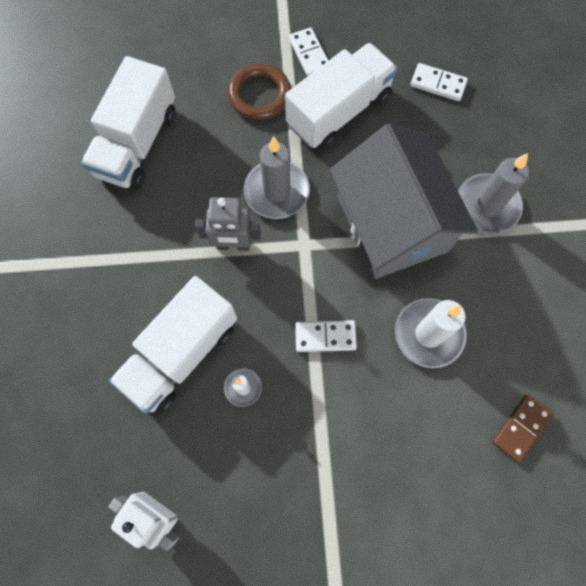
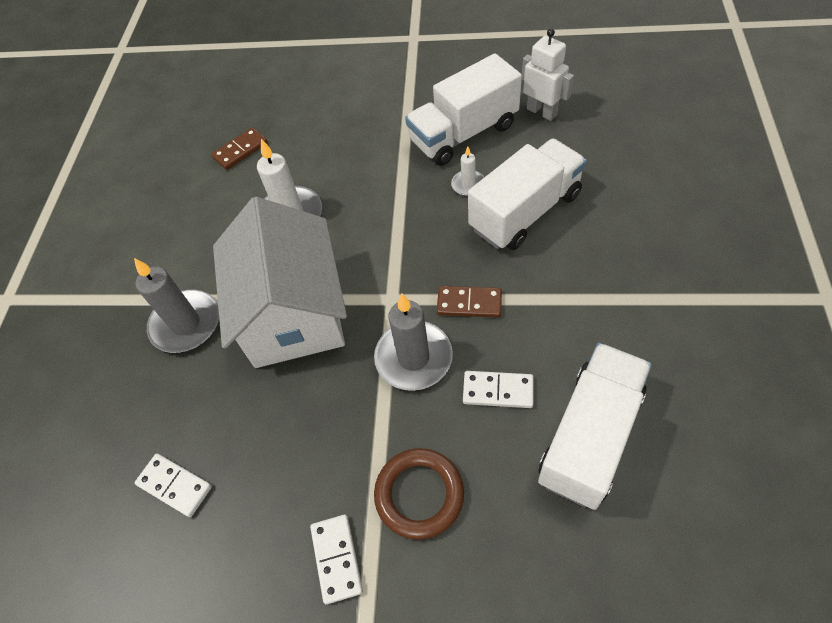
camera: 165 degrees left, 15 degrees down
(233, 245) = (469, 303): grey robot -> brown domino
(325, 337) = (386, 218): white domino -> white domino (498, 390)
(339, 112) = (316, 457): white truck -> white truck (463, 133)
(392, 224) = (292, 313): grey house -> white house

